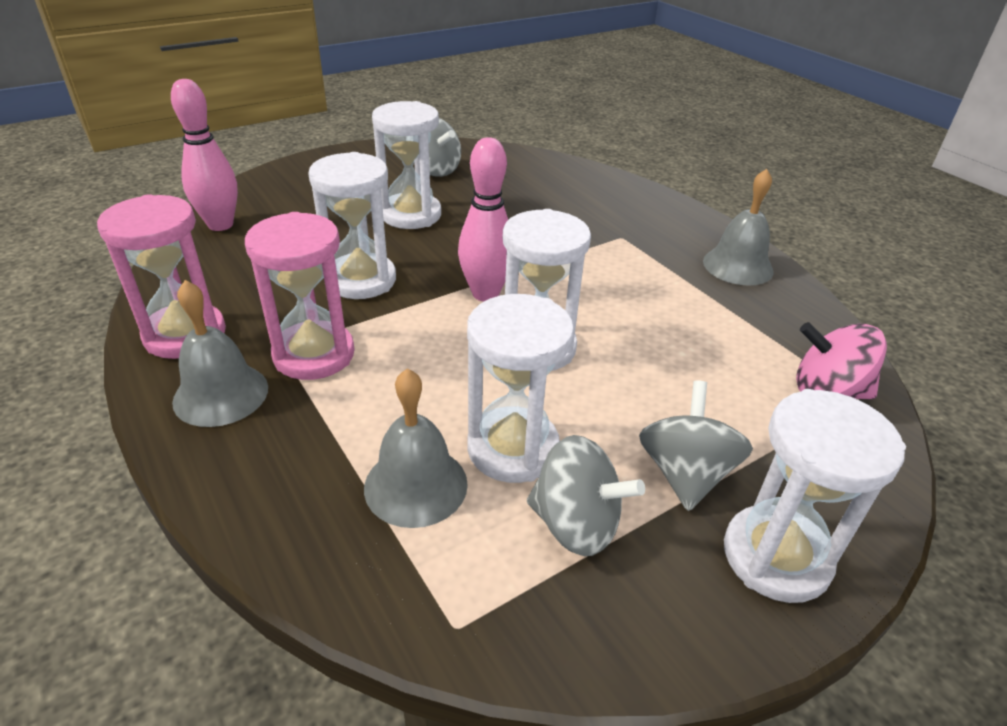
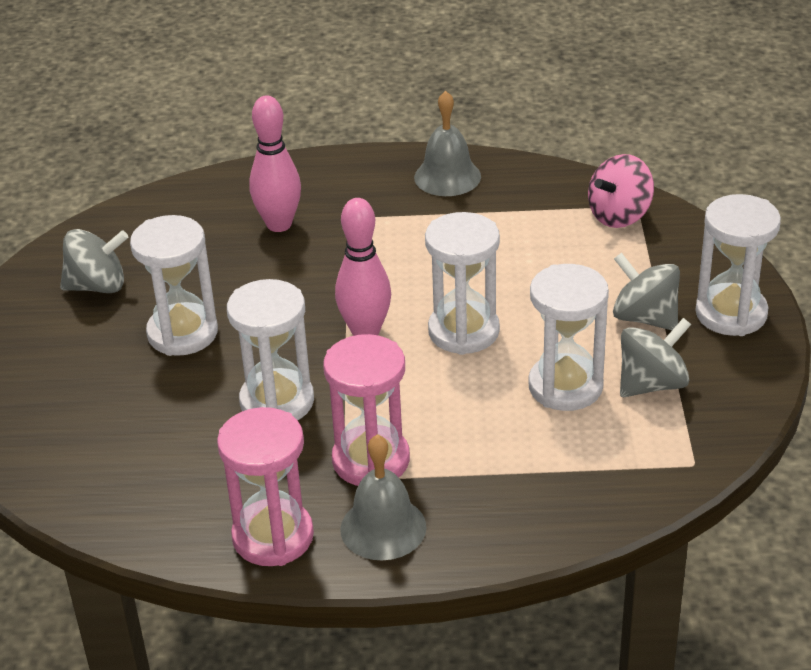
camera: 55 degrees left, 0 degrees up
(220, 225) = (72, 477): pink bowling pin -> pink bowling pin (279, 224)
(416, 485) = (567, 446): grey bell -> none

